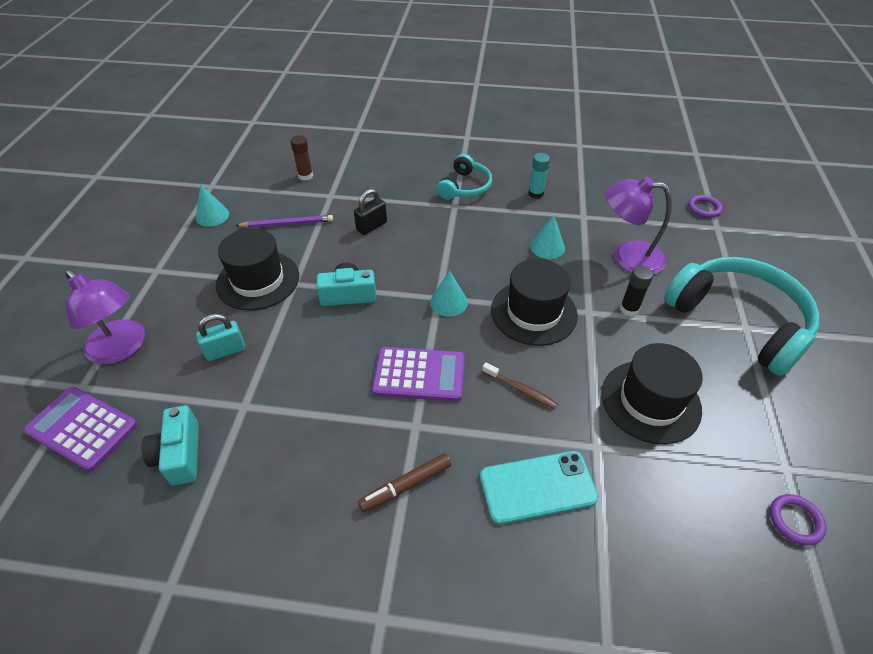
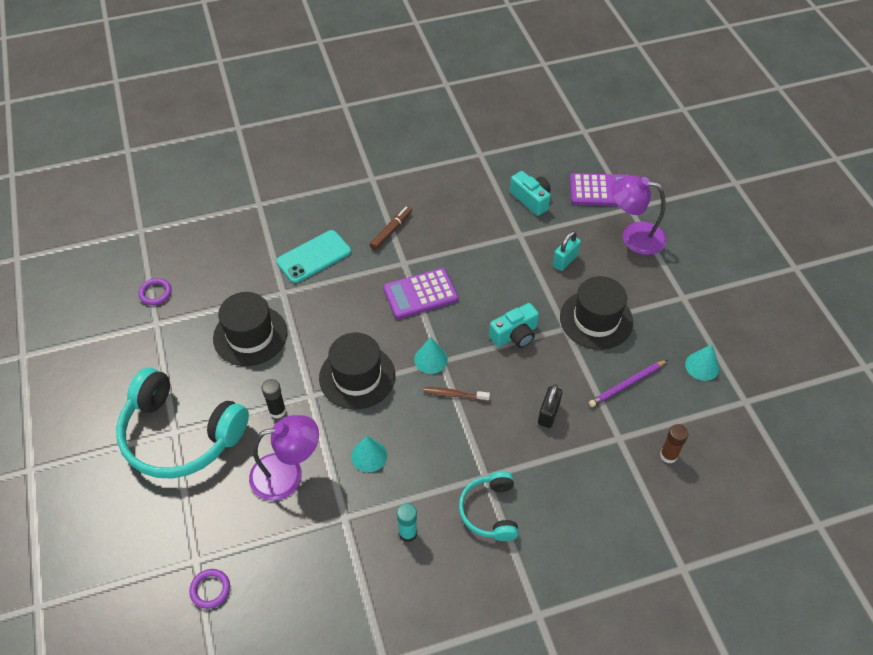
camera: 155 degrees right, 5 degrees up
(520, 390) = (345, 310): brown toothbrush -> brown toothbrush (454, 395)

